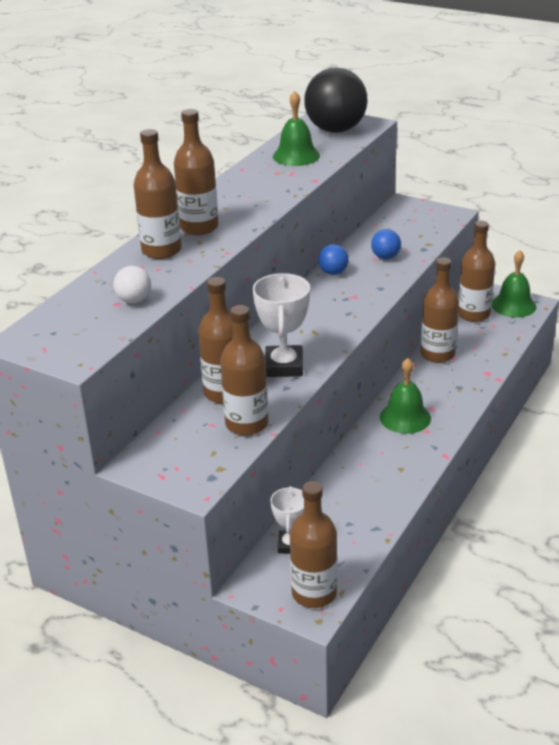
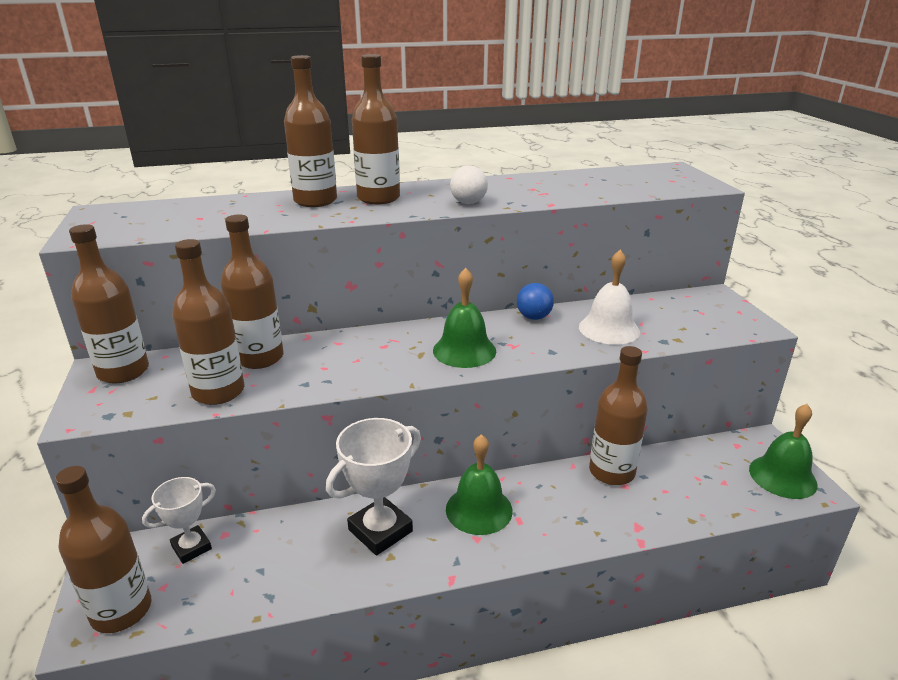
camera: 45 degrees right, 5 degrees down
(134, 300) = (212, 221): white ball -> white ball (468, 203)
(284, 366) = (340, 366): white trophy -> white trophy (380, 530)
(296, 156) = (577, 184): green bell -> green bell (464, 350)
(335, 130) = (659, 180): black ball -> none
(385, 257) = (609, 329): blue ball -> white bell
(473, 314) = (716, 457): brown bottle -> brown bottle (123, 372)

